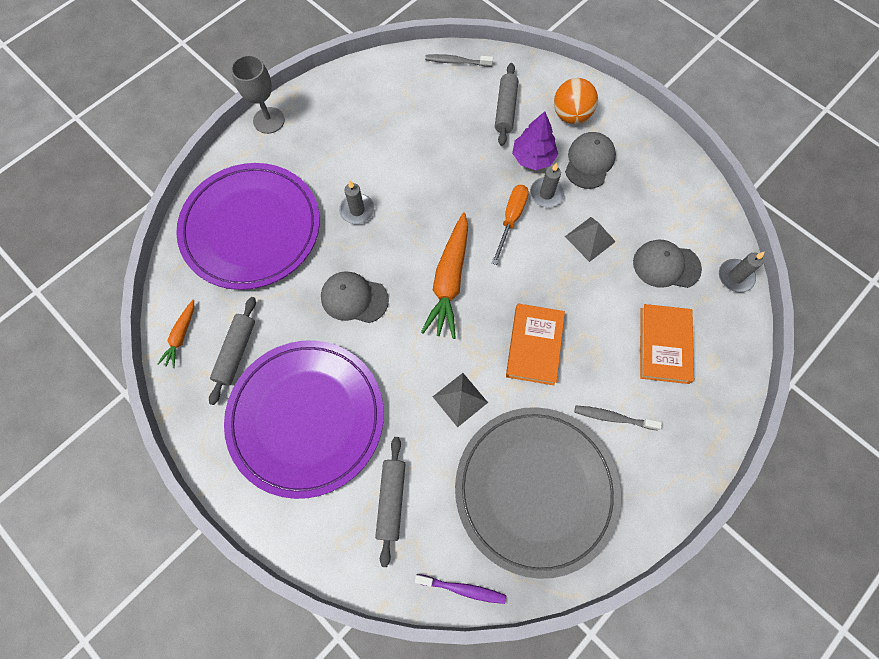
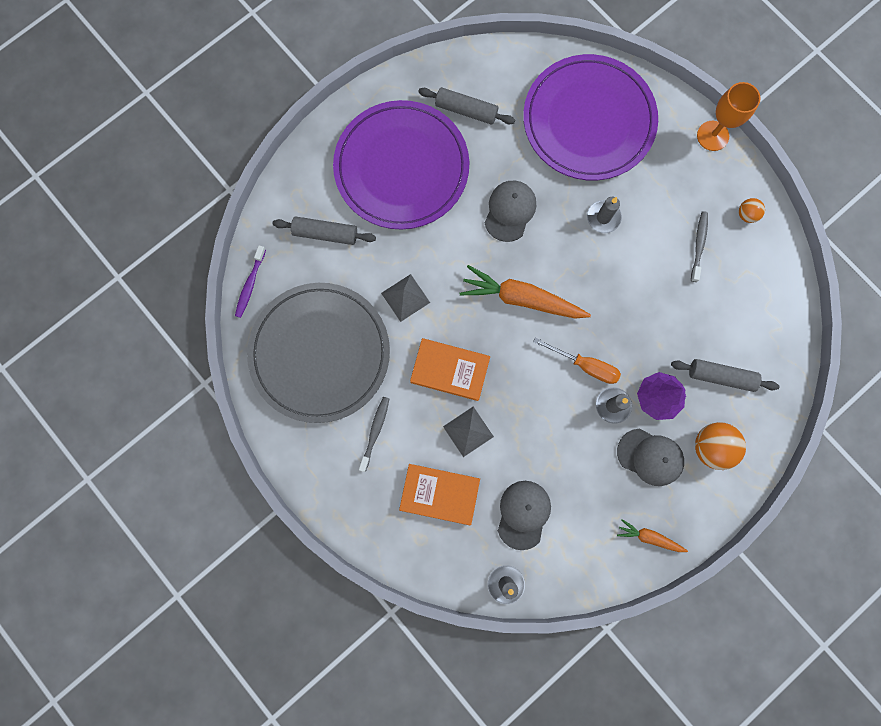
camera: 95 degrees right, 10 degrees up
(181, 336) = (484, 65): orange carrot -> orange carrot (649, 537)
(269, 120) = (712, 136): grey goblet -> orange goblet
(348, 92) = (746, 215): none -> orange ball
(456, 62) = (786, 330): grey toothbrush -> grey toothbrush (699, 245)
(590, 239) = (558, 441): grey pyramid -> grey pyramid (468, 431)

